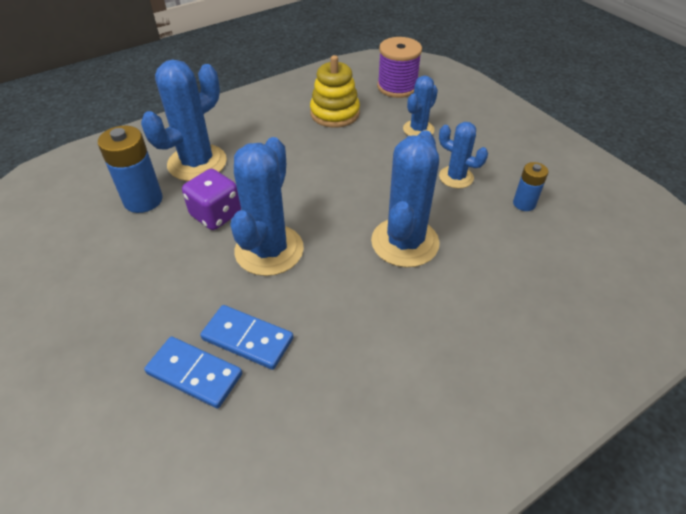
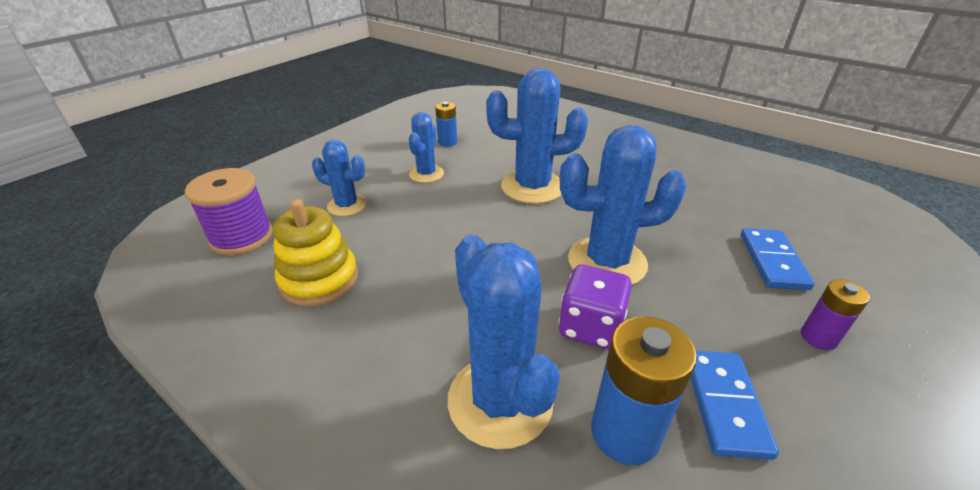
camera: 110 degrees left, 10 degrees down
(111, 337) = (818, 337): none -> purple battery
(197, 163) = (500, 400): blue cactus -> blue cactus turned 45 degrees clockwise
(247, 339) = (710, 243): blue domino -> blue domino (724, 404)

